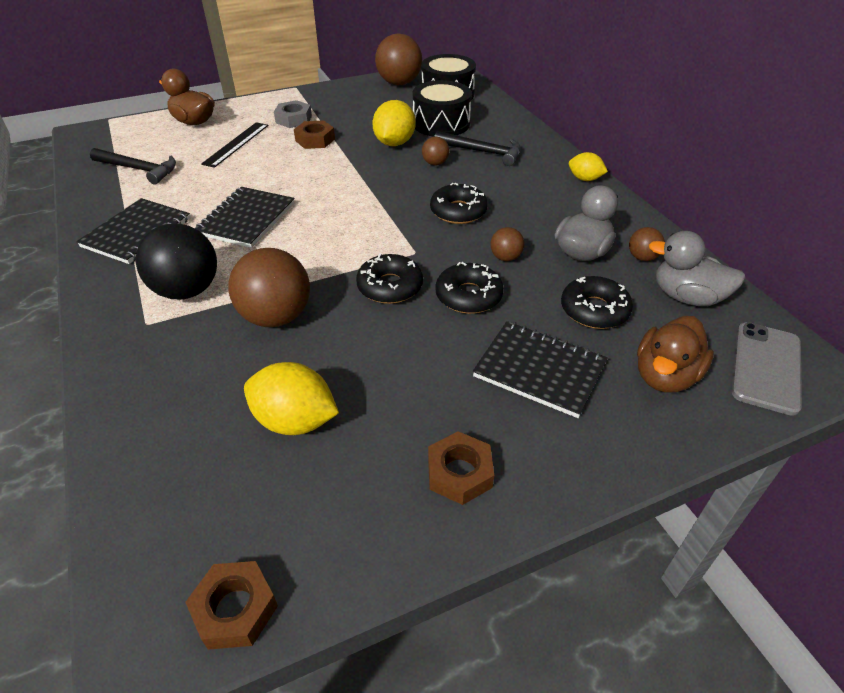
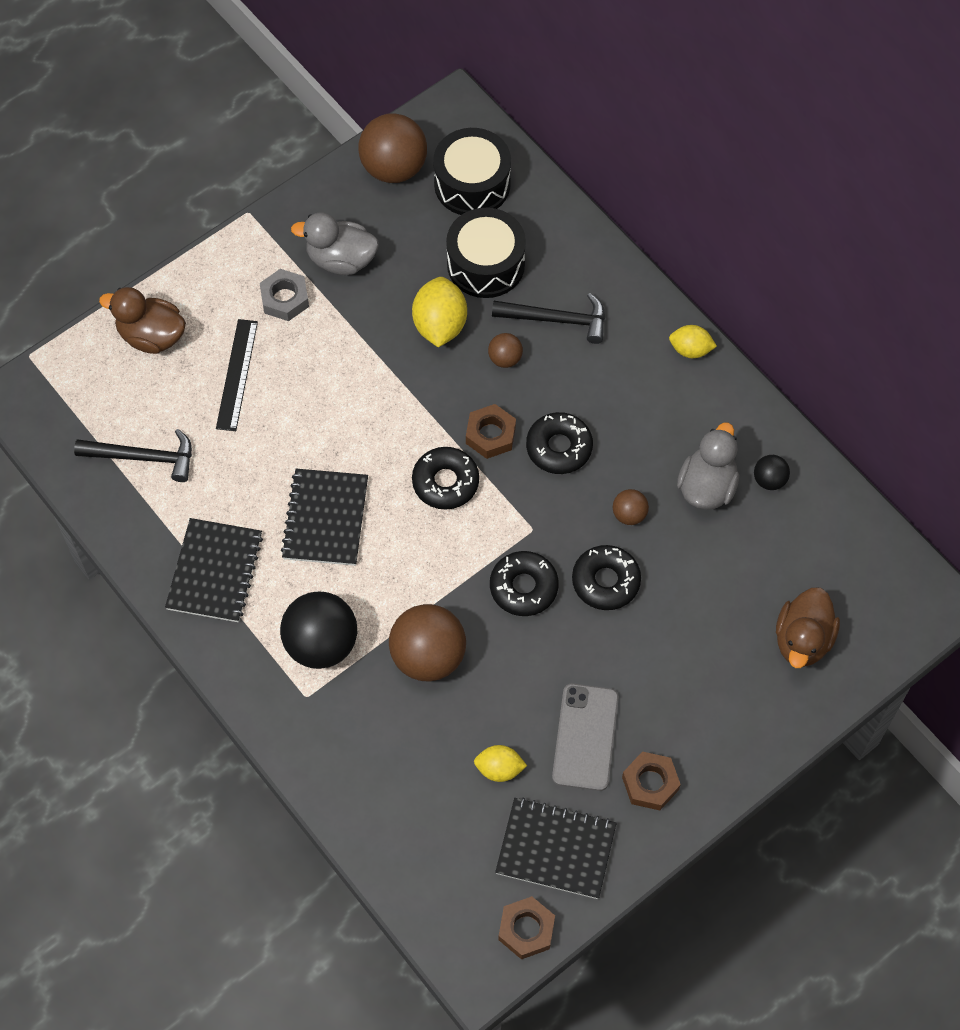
camera: 15 degrees left, 20 degrees up
(295, 421) = (499, 769): yellow lemon -> yellow lemon, size x0.60
(315, 140) = (335, 341): brown nut -> brown nut (490, 435)
(539, 370) = (693, 660): black notebook -> black notebook (556, 849)
(594, 310) = (730, 571): black donut -> black donut (445, 482)
(642, 257) = (769, 480): brown ball -> black ball
(686, 297) = (817, 530): grey duck -> grey duck (341, 260)
(766, 367) = (889, 607): grey phone -> grey phone (585, 737)

